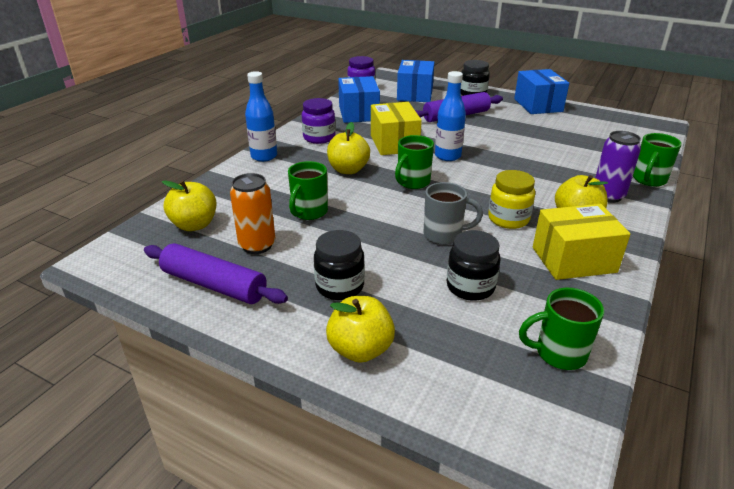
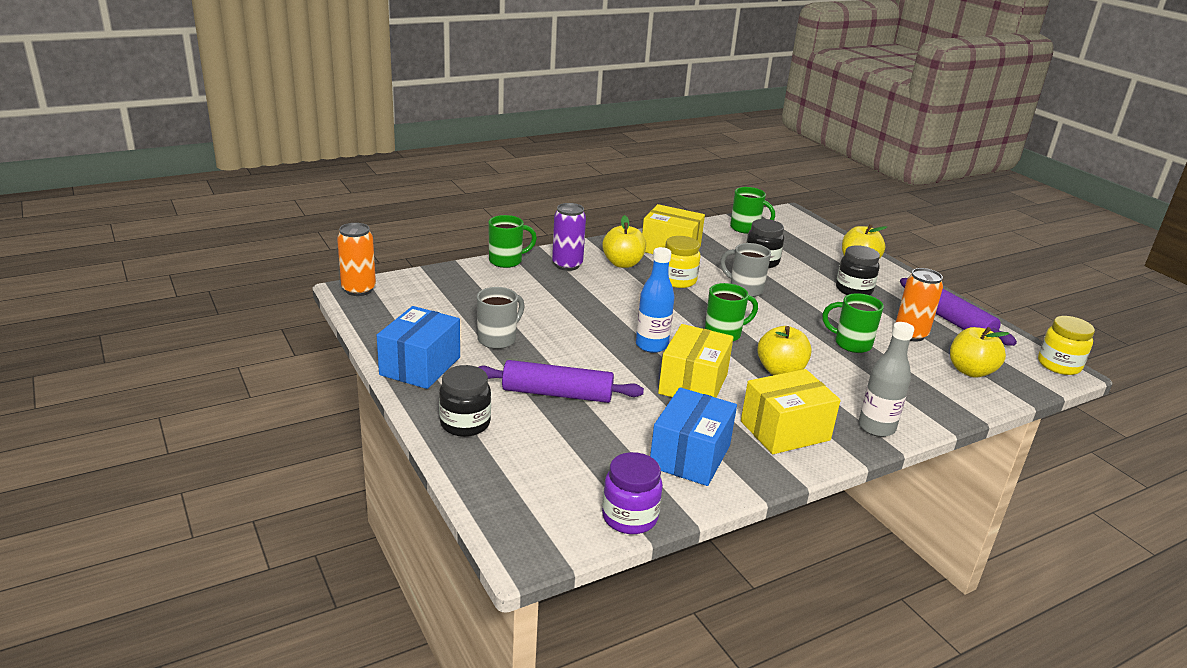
camera: 150 degrees left, 5 degrees down
(97, 267) = (1059, 365): none -> yellow jar
(264, 156) = (876, 427): blue bottle -> grey bottle
(309, 212) = (851, 344): green mug -> green mug turned 120 degrees counterclockwise
(319, 138) = (785, 431): purple jar -> yellow box
(415, 94) = (552, 463): blue box -> none
(533, 128) = (498, 339): none -> grey mug
(660, 125) = (358, 289): none -> orange can

